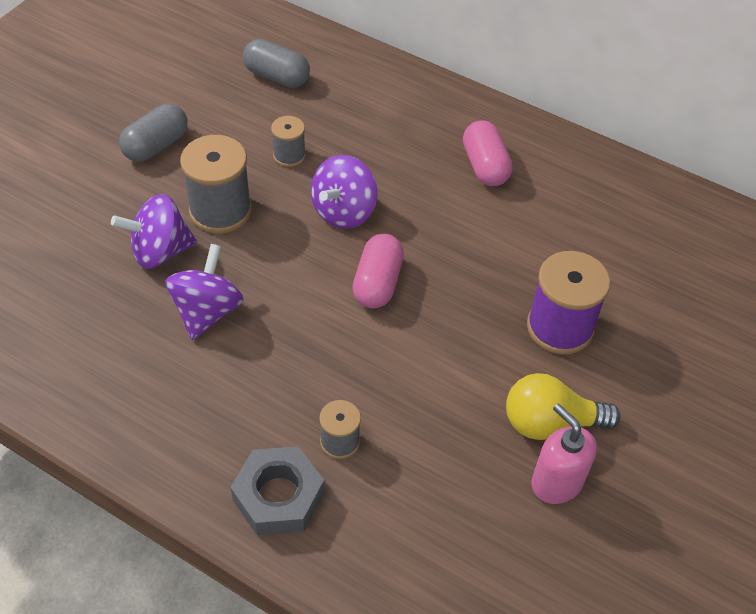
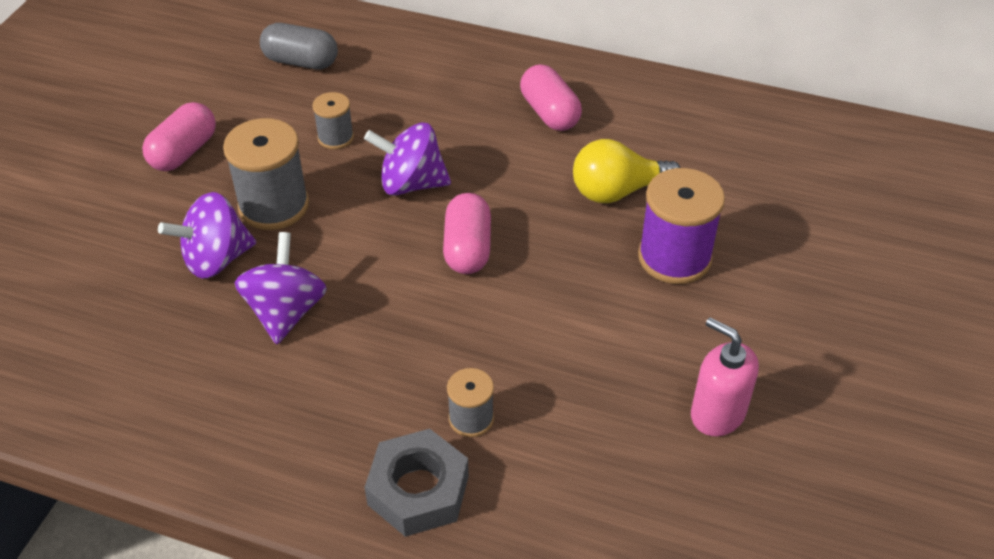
camera: 10 degrees left, 5 degrees down
(156, 146) = (184, 152): grey capsule -> pink capsule
(344, 212) = (411, 184): purple spinning top -> purple spinning top turned 75 degrees clockwise
(550, 423) = (692, 354): yellow light bulb -> yellow light bulb (617, 191)

